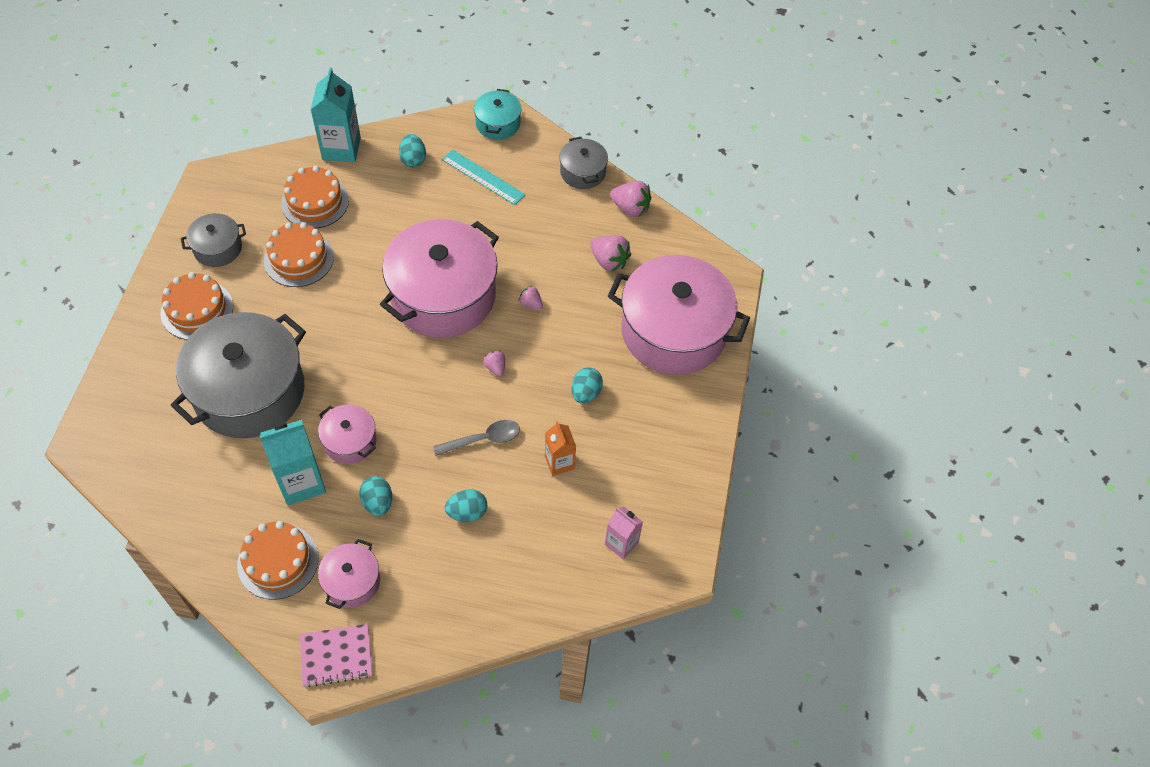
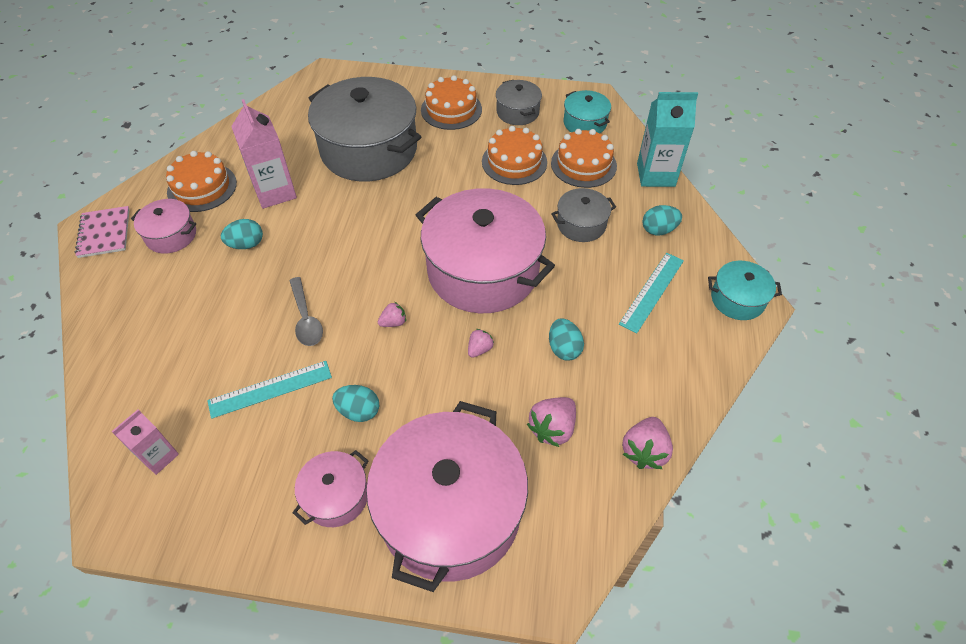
camera: 90 degrees right, 5 degrees down
(251, 192) = (585, 123): none -> turquoise pot
(301, 482) = (275, 192): turquoise carton -> pink carton
(350, 441) = (313, 218): pink pot -> pink pot (336, 496)
(467, 512) = (224, 312): turquoise egg -> turquoise egg (564, 348)
(559, 462) = (270, 389): orange carton -> turquoise ruler
(582, 172) = (689, 392): grey pot -> grey pot (581, 224)

